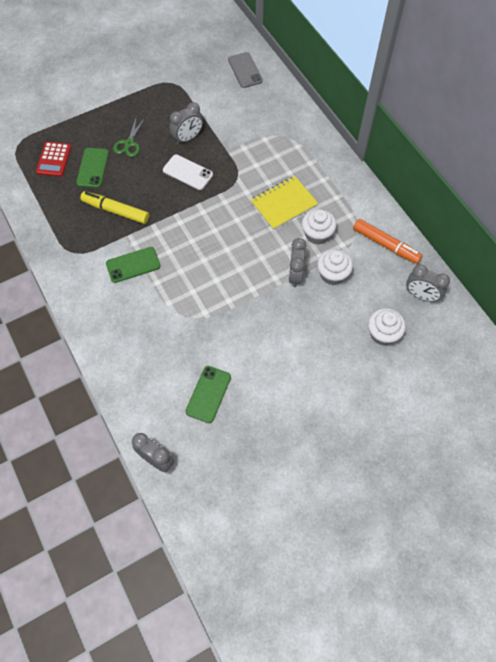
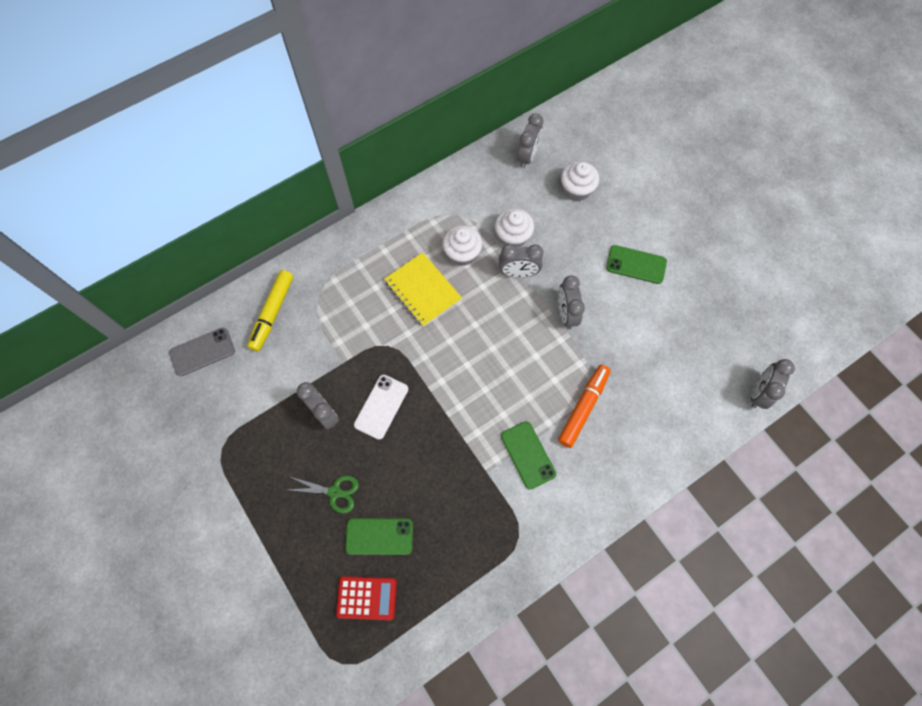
camera: 95 degrees left, 5 degrees up
(116, 211) = (449, 491): yellow marker -> yellow marker (272, 313)
(208, 394) = (676, 349): green phone -> green phone (636, 265)
(252, 307) = (566, 314): none -> grey clock
(386, 245) = (469, 187): orange marker -> orange marker (583, 407)

